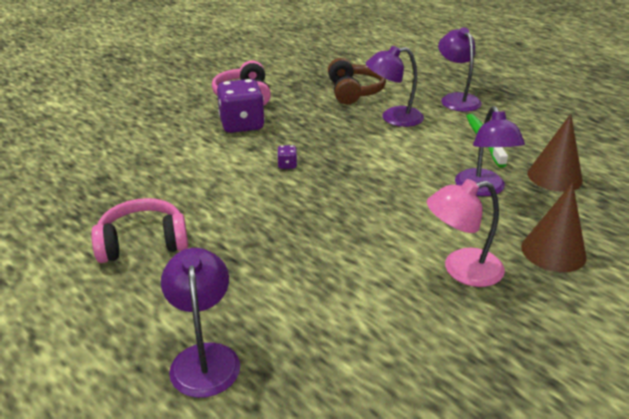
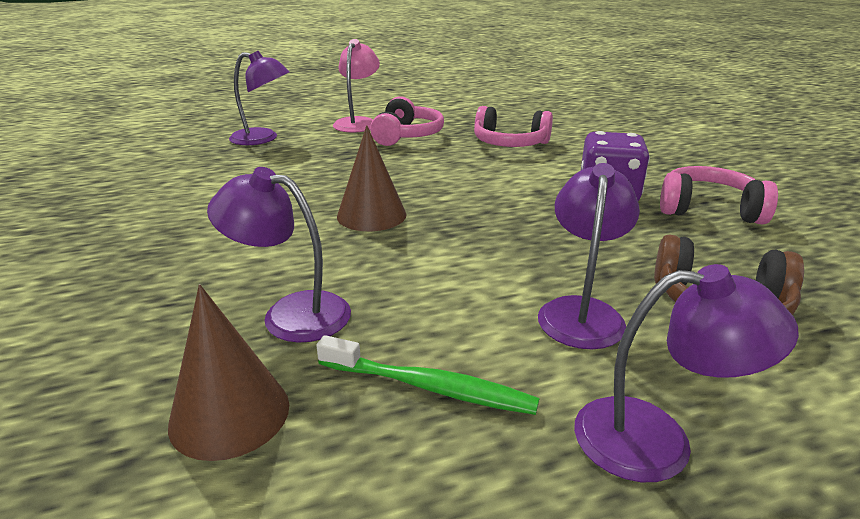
camera: 115 degrees right, 5 degrees down
(144, 177) = (510, 144): none -> pink headphones
(287, 165) = (483, 201): purple dice -> none
(461, 270) = (189, 239): pink lamp -> pink lamp (358, 123)
(553, 252) = (114, 308): brown cone -> brown cone (371, 215)

